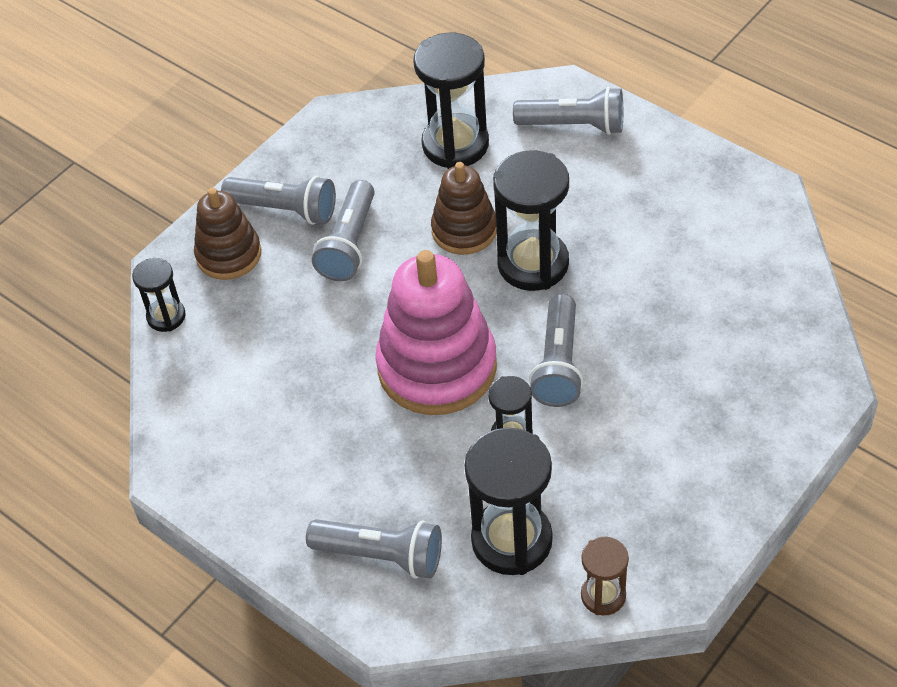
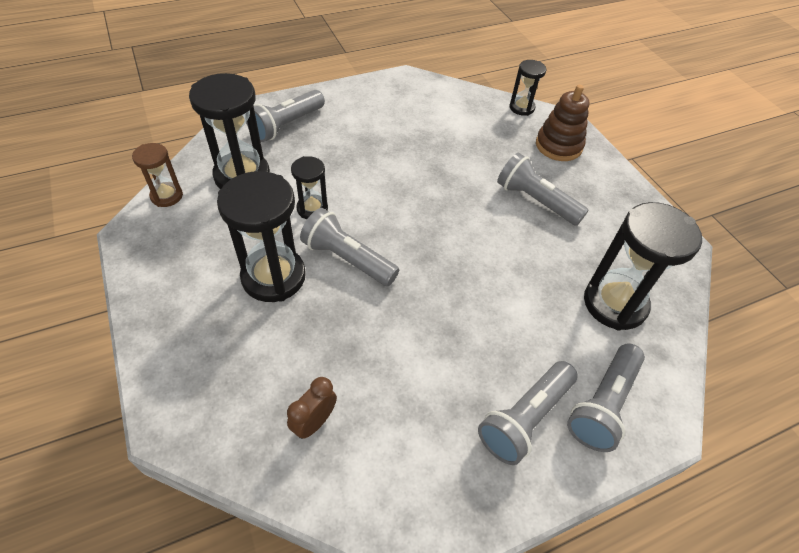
camera: 110 degrees right, 0 degrees up
(285, 210) = (587, 183): grey flashlight -> grey flashlight (524, 418)
(437, 367) = (395, 199): pink stacking toy -> none
(464, 230) = (512, 266): brown stacking toy -> none
(533, 264) = (451, 290): black hourglass -> black hourglass (273, 277)
(744, 294) = (314, 422): none -> brown clock

